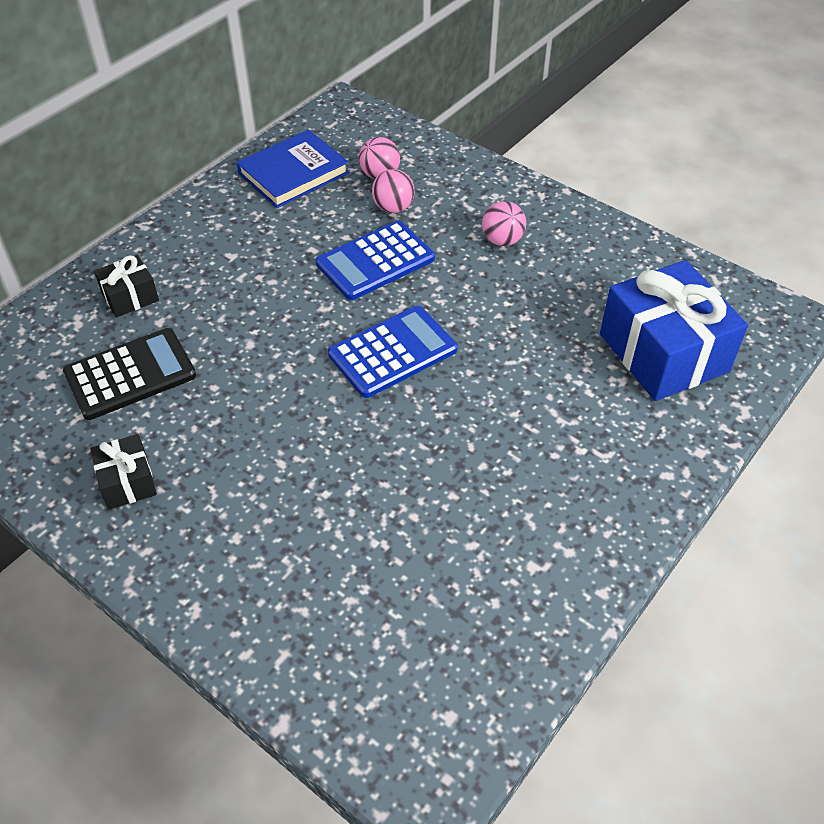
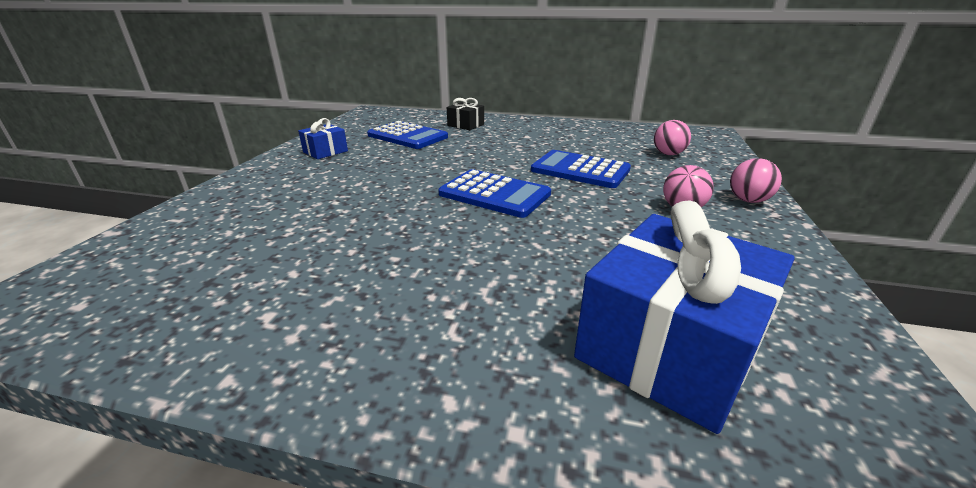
camera: 65 degrees right, 20 degrees down
(127, 482) = (325, 151): black gift -> blue gift
(130, 374) = (407, 136): black calculator -> blue calculator
(293, 173) = (622, 134): blue book -> none
(393, 208) = (643, 164): pink ball -> pink ball (748, 200)

